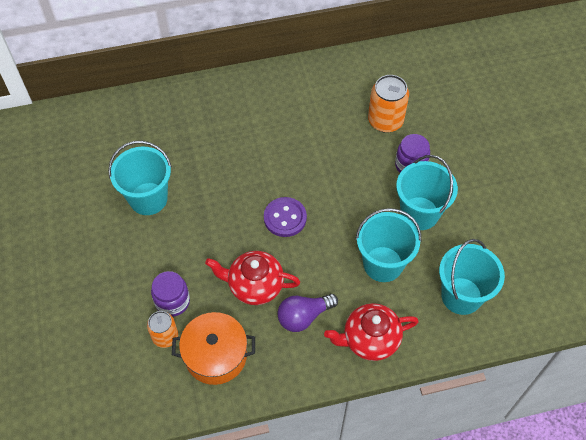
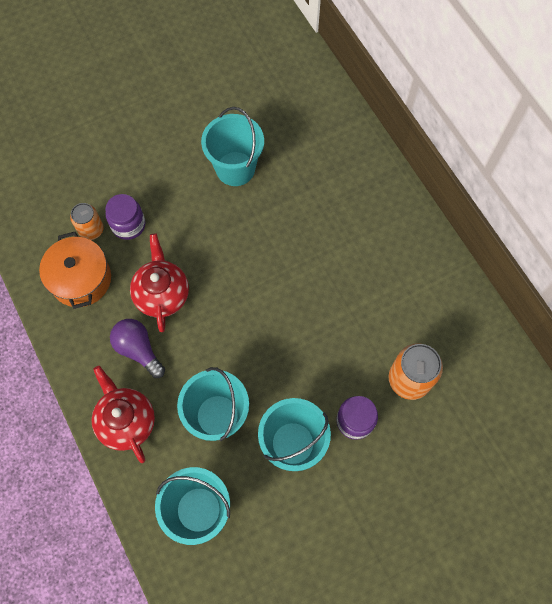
camera: 75 degrees right, 10 degrees up
(285, 218) = (248, 302): purple button -> none

